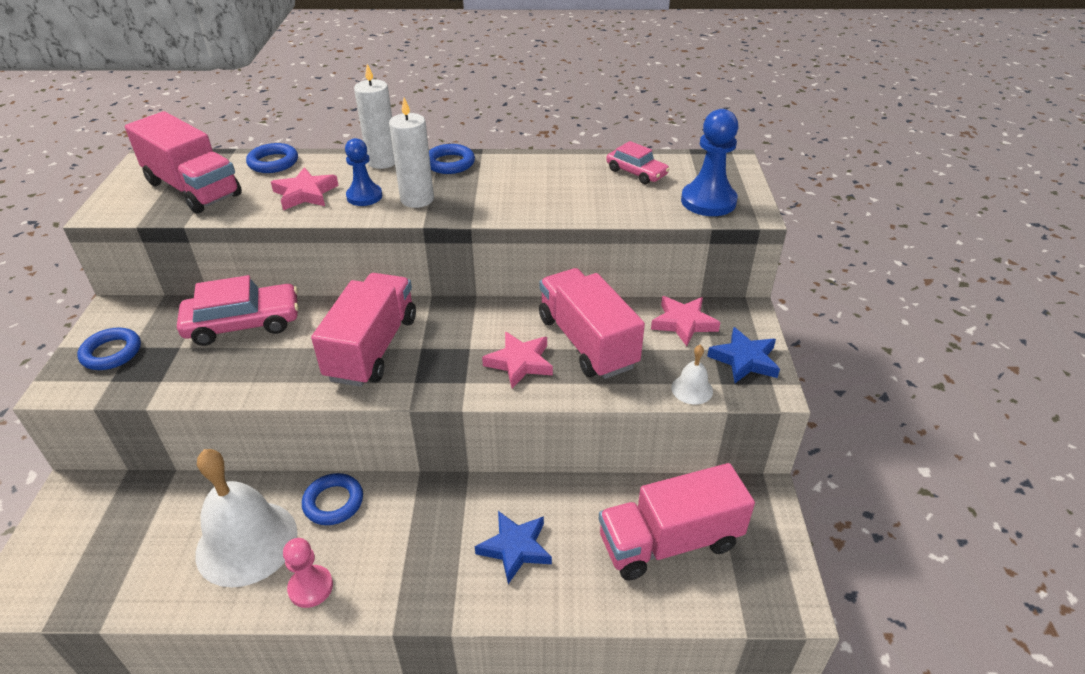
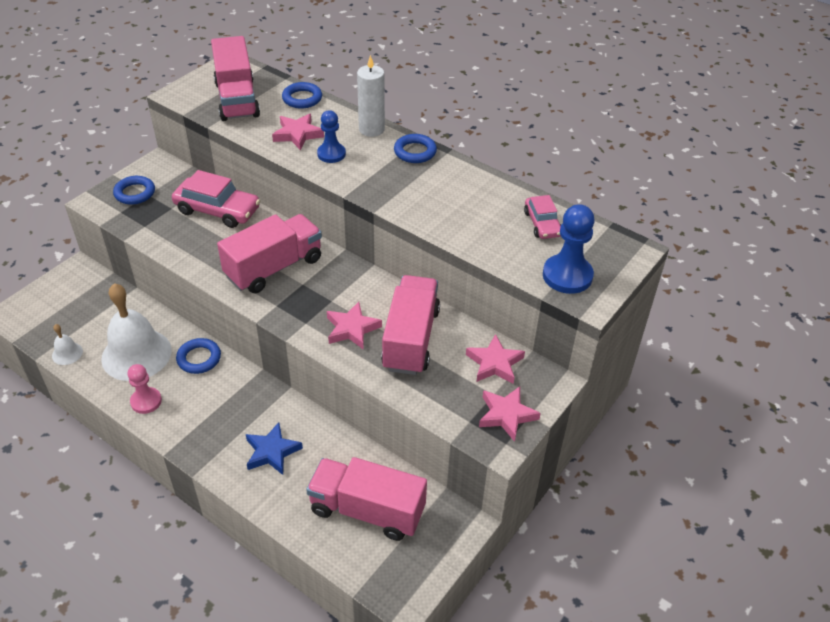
camera: 35 degrees right, 5 degrees up
(417, 199) = (362, 172): white candle -> none
(692, 389) = (444, 413): white bell -> white bell (67, 353)
(744, 360) = (506, 415): blue star -> pink star

